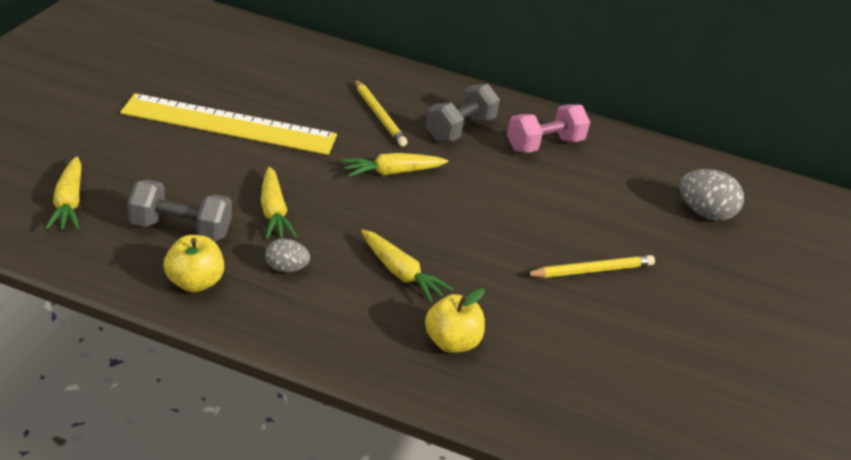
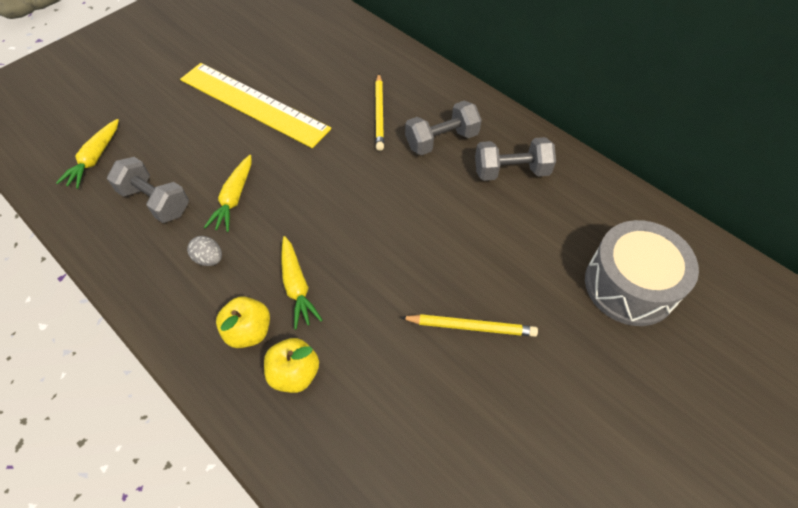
camera: 30 degrees right, 20 degrees up
(194, 282) = (134, 256): yellow apple -> yellow apple (248, 331)
(392, 172) = (354, 176): yellow carrot -> none
(544, 145) = (511, 171): pink dumbbell -> grey dumbbell
(704, 213) = (629, 285): grey egg -> grey drum

